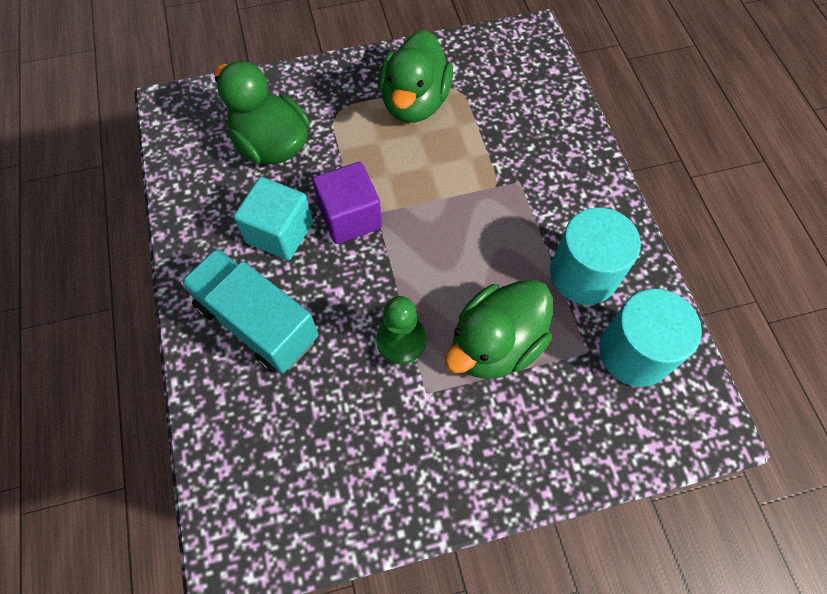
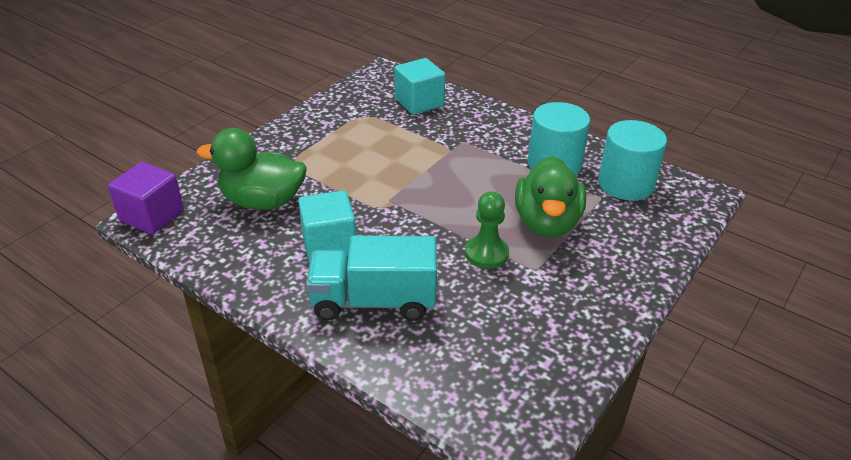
camera: 40 degrees left, 25 degrees down
(350, 217) = (372, 211): purple cube -> purple cube (152, 216)
(414, 102) = (345, 134): green duck -> none
(527, 100) = (419, 102): none -> turquoise cube

